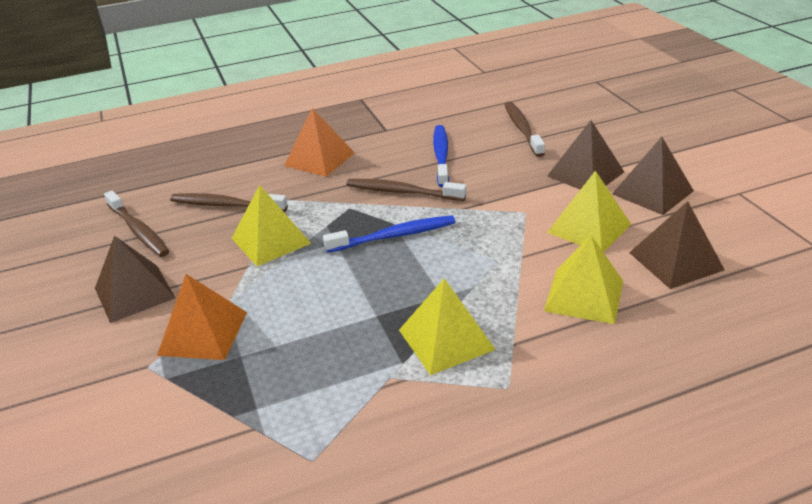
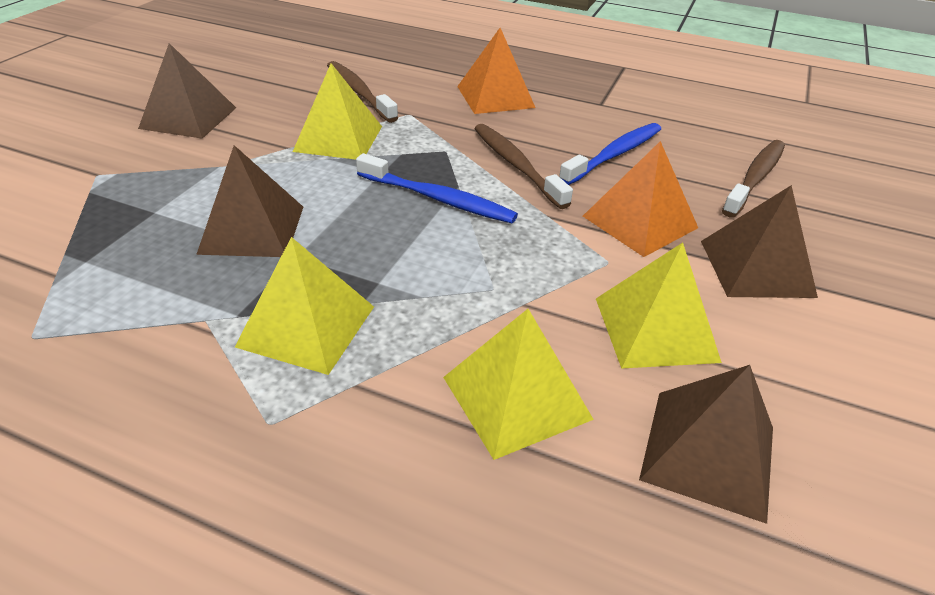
camera: 40 degrees right, 5 degrees up
(138, 230) = (272, 76): brown toothbrush -> none
(203, 333) = (167, 176): orange pyramid -> orange pyramid (640, 222)
(652, 192) = (819, 347): brown pyramid -> brown pyramid (252, 229)

